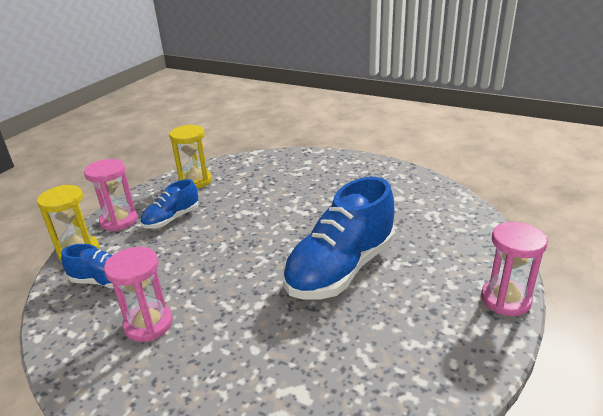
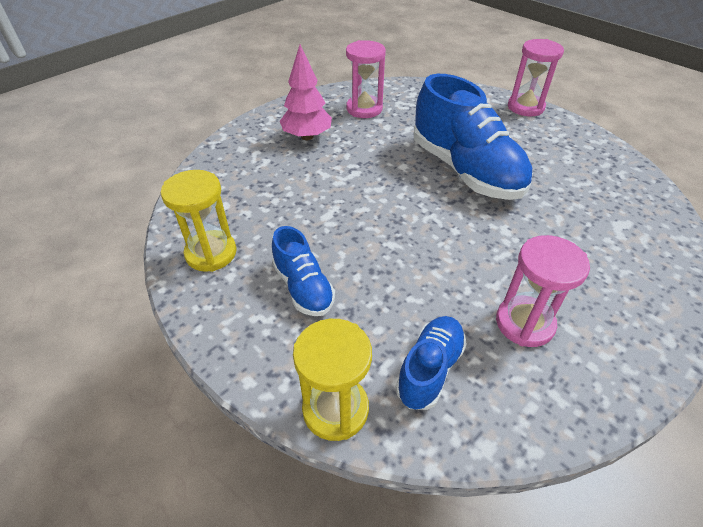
camera: 75 degrees left, 15 degrees up
(119, 221) = (271, 352): pink hourglass -> pink hourglass (364, 109)
(341, 181) = (307, 136): none -> pink tree

